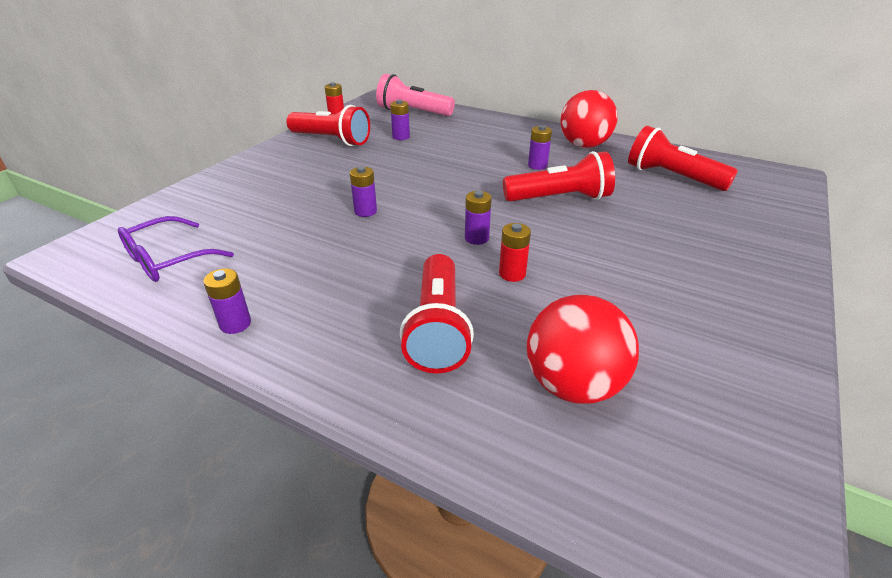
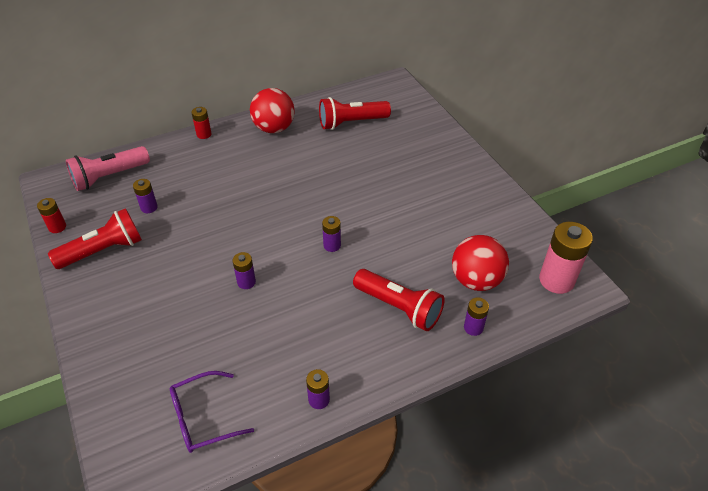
camera: 55 degrees left, 10 degrees up
(169, 259) = (204, 418): purple glasses -> purple glasses turned 75 degrees clockwise
(512, 274) = (380, 251): red battery -> red battery (204, 134)
(537, 165) = (276, 166): purple battery -> purple battery (473, 328)
(559, 198) = (326, 183): red flashlight -> none
(708, 500) = (556, 280): none -> pink battery

